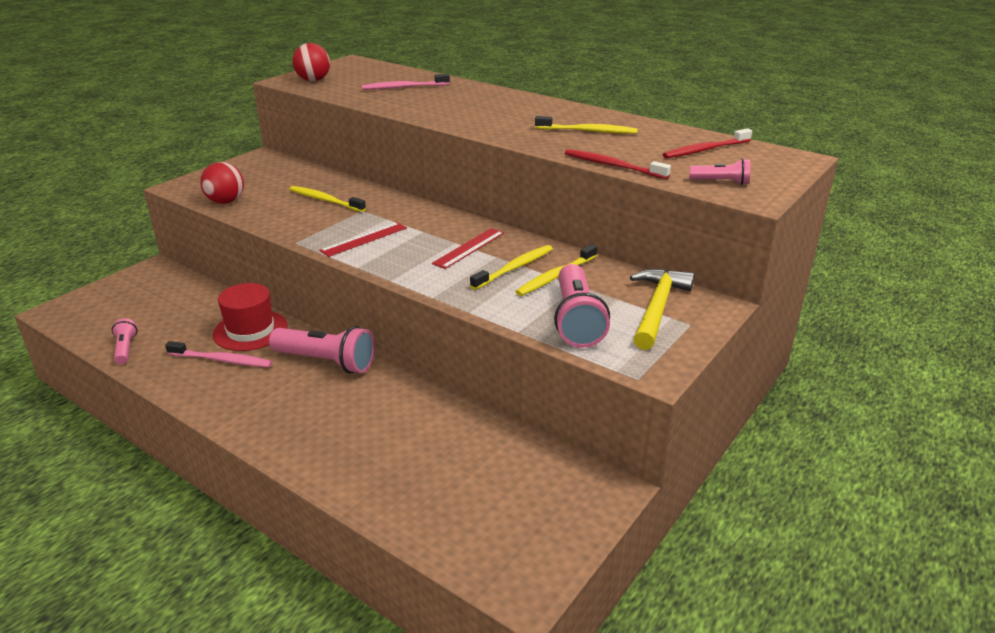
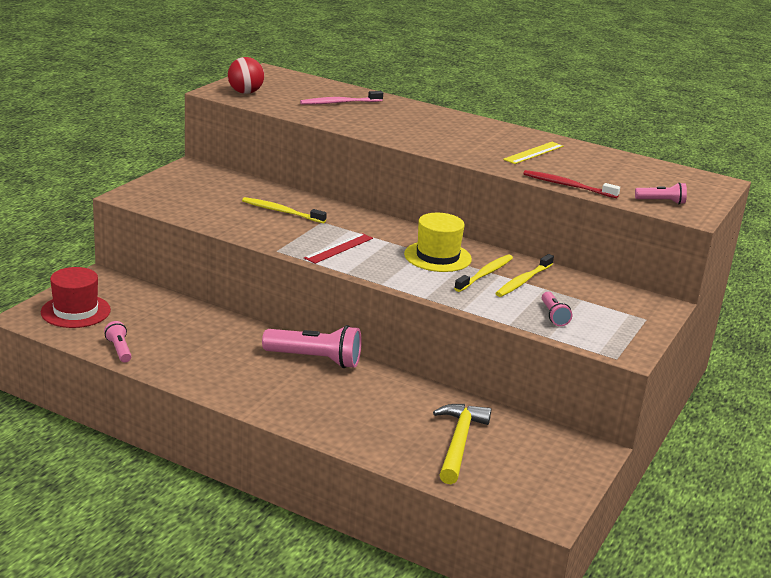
camera: 10 degrees left, 5 degrees down
(222, 360) = (218, 359): pink toothbrush -> none
(226, 202) = (185, 212): red ball -> none
(250, 330) = (230, 333): red hat -> red hat (75, 311)
(469, 248) = (437, 257): red ruler -> yellow hat
(576, 320) = (553, 316): pink flashlight -> pink flashlight, size x0.52
(588, 131) = (533, 153): yellow toothbrush -> yellow ruler
(657, 308) = (616, 306): yellow hammer -> yellow hammer (458, 442)
(704, 150) = (639, 173): red toothbrush -> none

